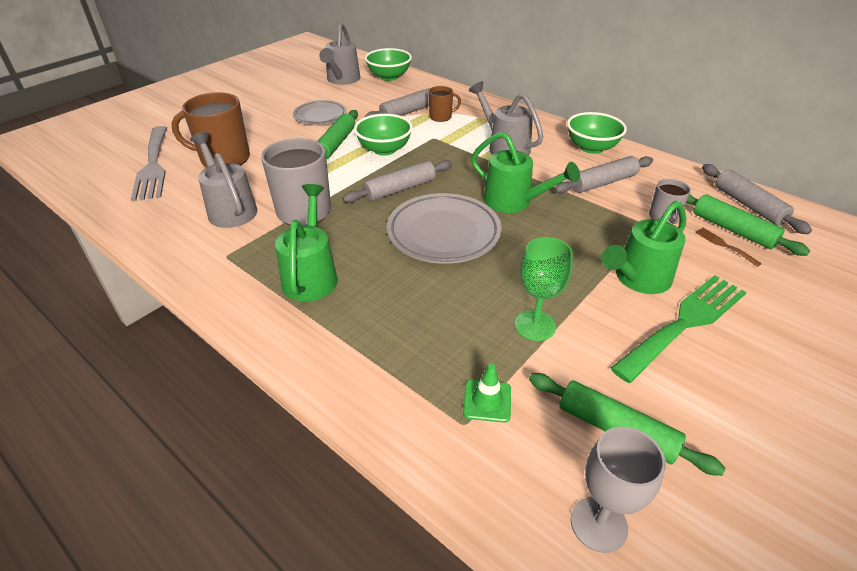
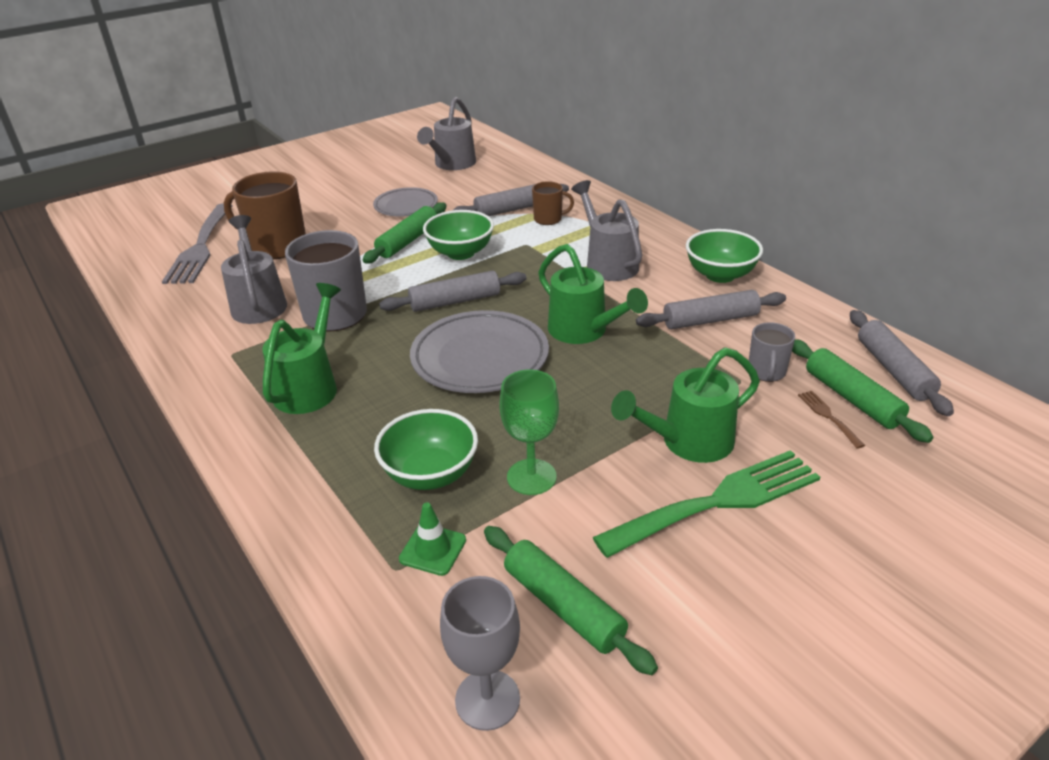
camera: 15 degrees right, 5 degrees down
(389, 77) = (510, 164): green bowl -> green bowl (430, 474)

